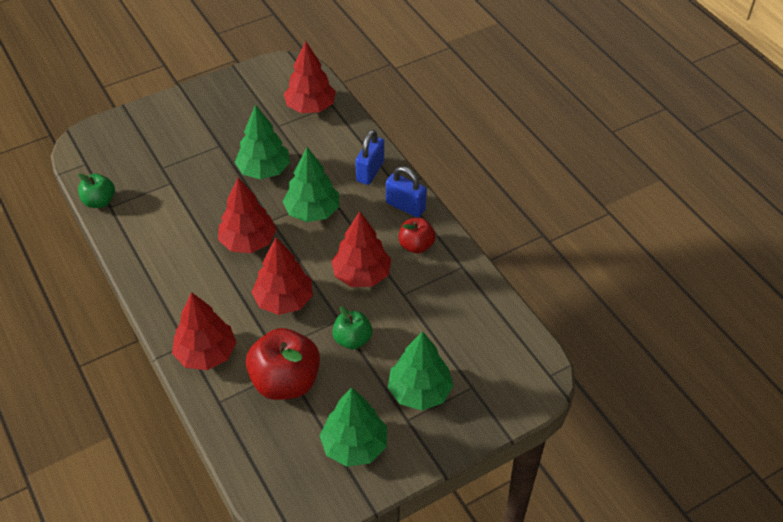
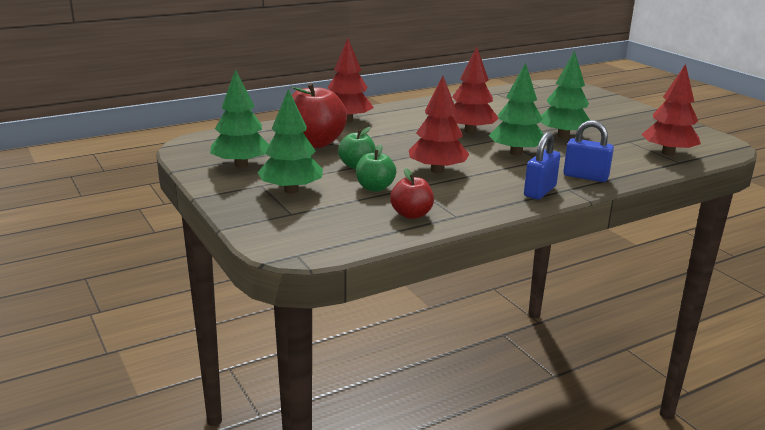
camera: 90 degrees right, 25 degrees down
(99, 201) = (501, 90): green apple -> green apple (375, 188)
(284, 300) = (403, 143): red tree -> none
(416, 245) = (482, 194): red apple -> red apple (411, 215)

